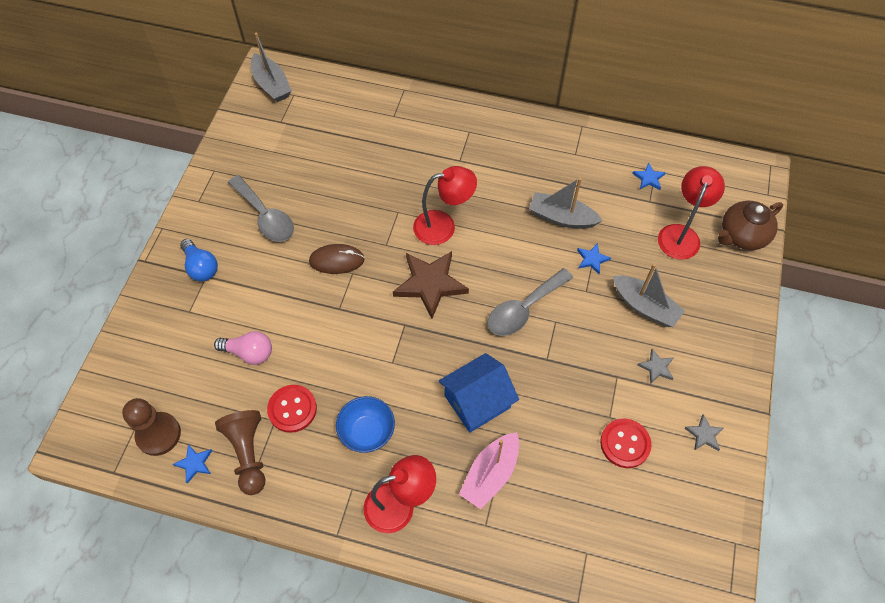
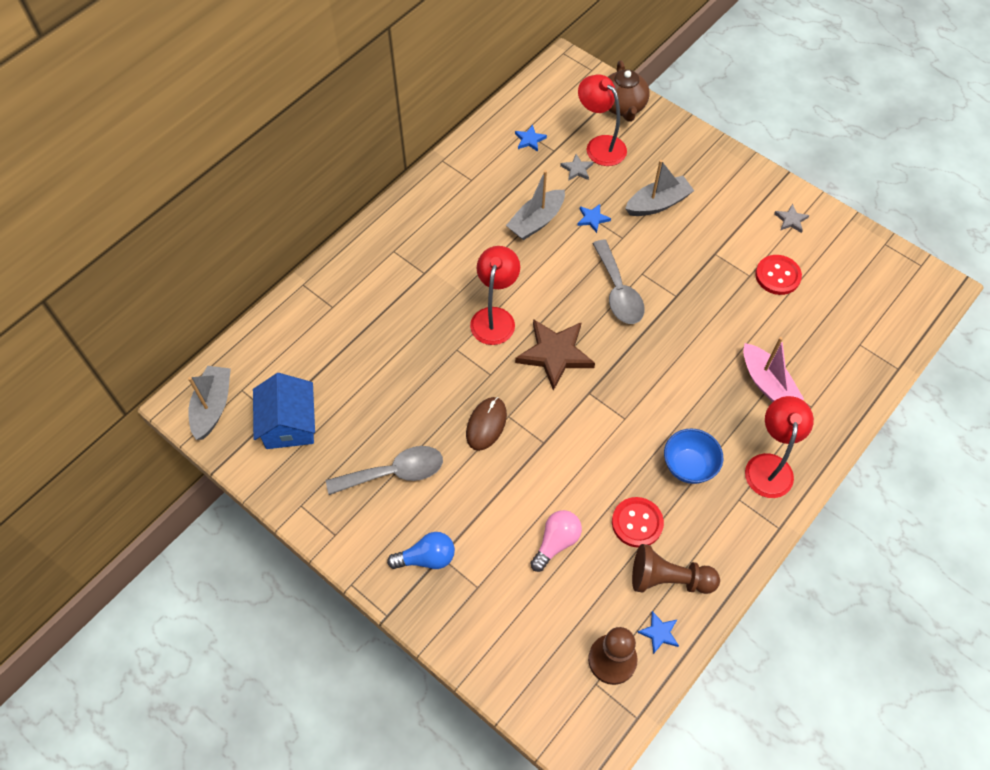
camera: 65 degrees left, 0 degrees up
(271, 85) = (213, 406): grey boat -> grey boat turned 75 degrees counterclockwise
(477, 401) = (694, 366): blue house -> blue house (289, 424)
(656, 367) = (718, 223): grey star -> grey star (577, 169)

